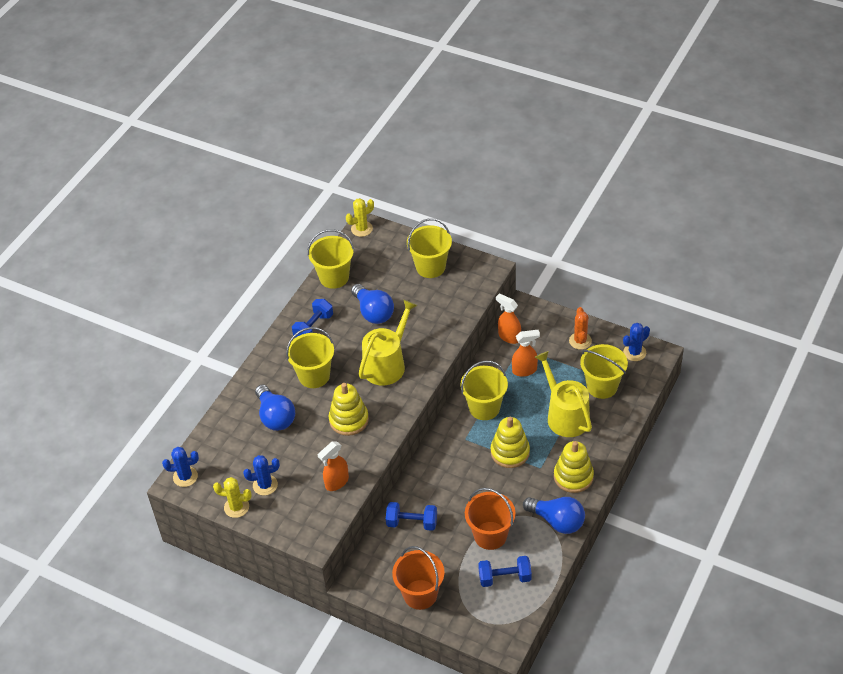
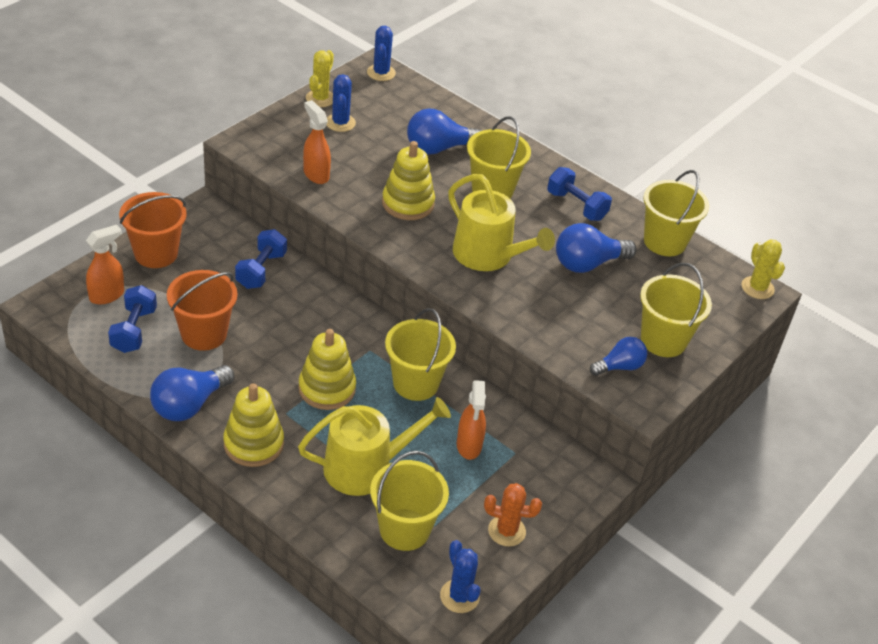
camera: 95 degrees right, 5 degrees down
(463, 284) = (619, 367): none -> blue light bulb
(509, 337) = (541, 446): orange spray bottle -> orange spray bottle (107, 295)

